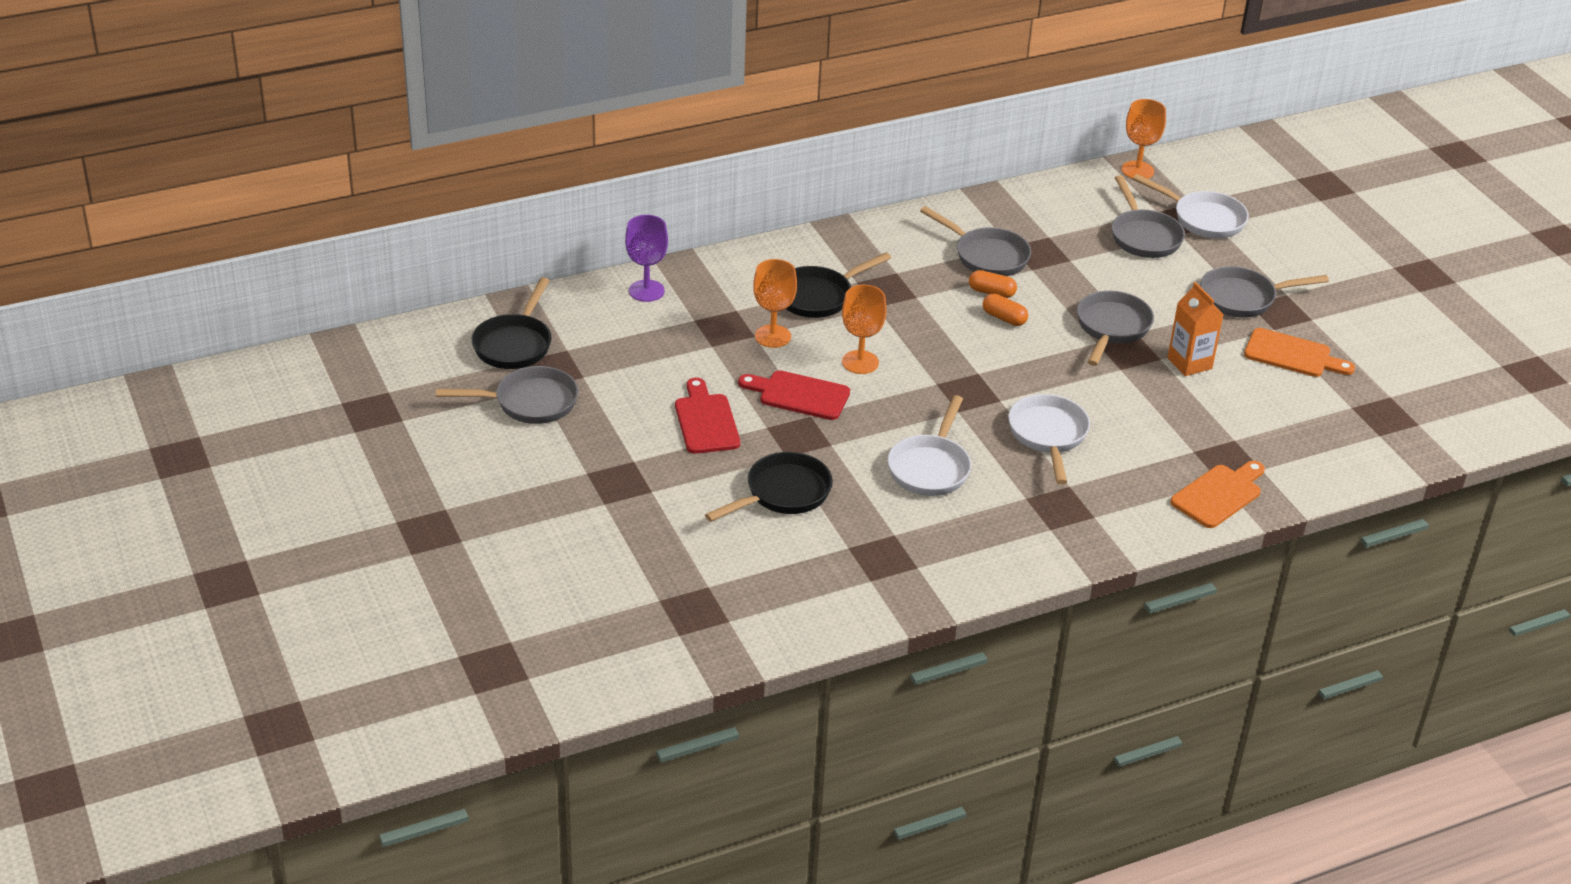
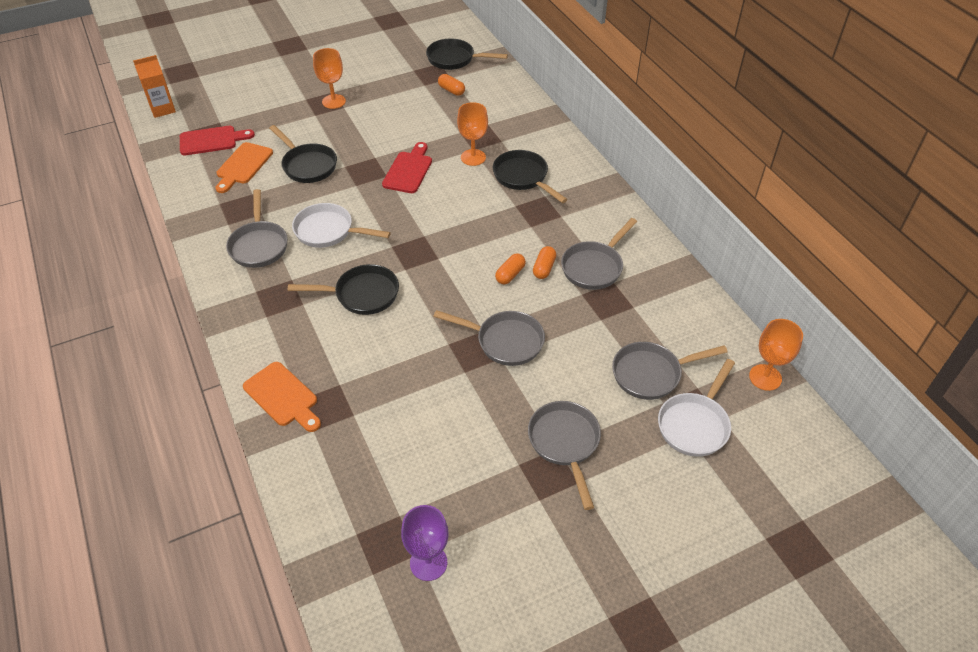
camera: 90 degrees right, 10 degrees up
(529, 402) = (399, 68): grey pan -> grey pan (259, 245)
(603, 350) = (451, 90): none -> orange capsule
(646, 291) = (517, 103): purple goblet -> purple goblet (428, 563)
(706, 421) = (381, 132): red cutting board -> red cutting board (212, 140)
(860, 362) = (447, 198): orange goblet -> orange goblet (334, 101)
(1048, 436) = (362, 294): white pan -> black pan
(1189, 363) = (459, 392): orange carton -> orange carton (162, 109)
(1292, 355) = (478, 475): orange cutting board -> orange cutting board (243, 166)

